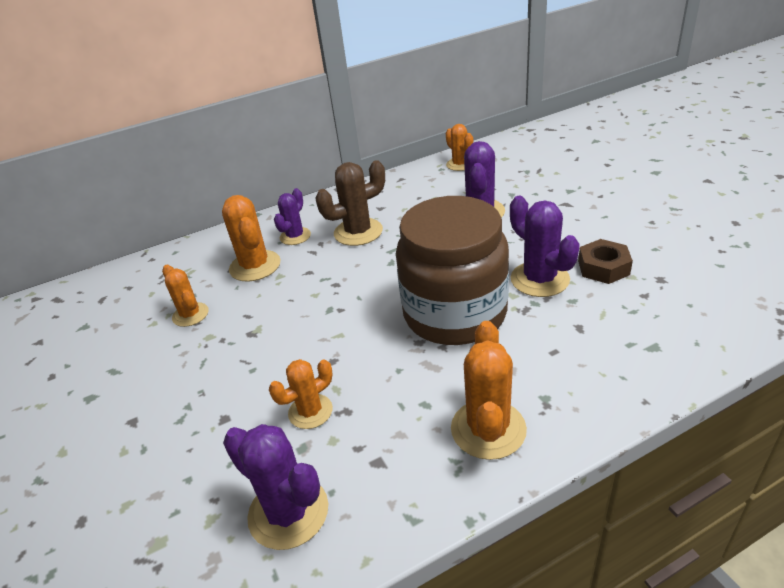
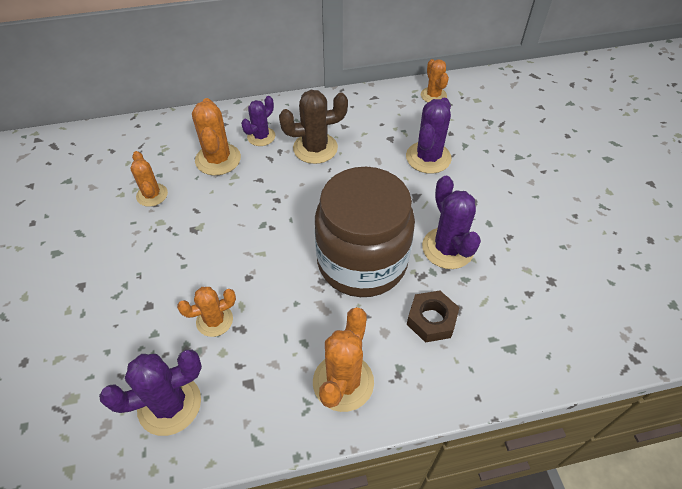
camera: 10 degrees right, 15 degrees up
(288, 512) = (169, 404): purple cactus -> purple cactus turned 75 degrees counterclockwise
(603, 268) = (508, 253): brown nut -> brown nut (431, 320)

